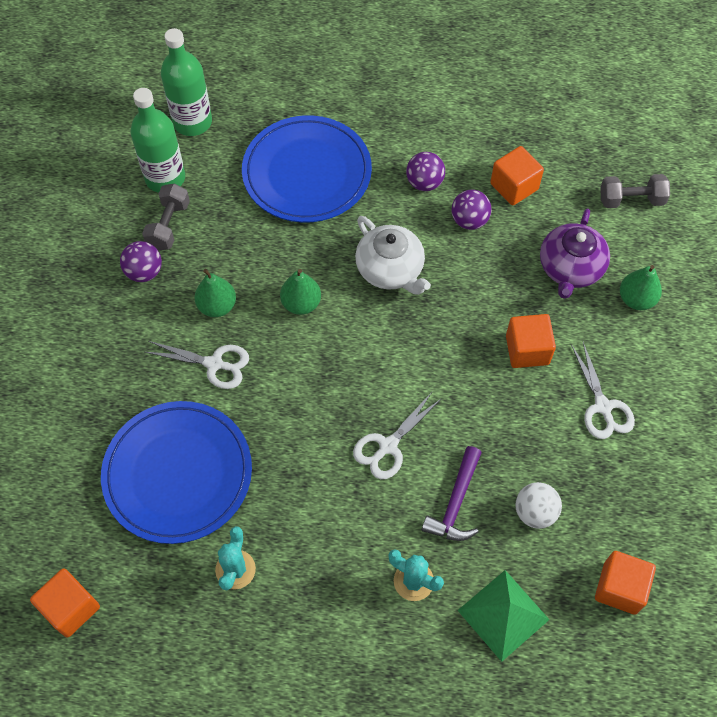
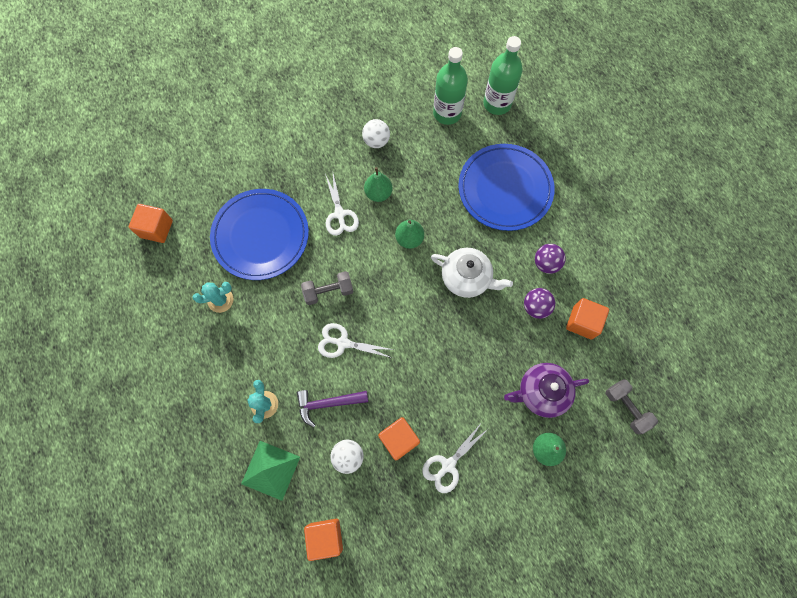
camera: 60 degrees right, 10 degrees up
(144, 272) = (376, 141): purple ball -> white ball
(168, 225) = (416, 135): grey dumbbell -> grey dumbbell (328, 291)
(390, 269) = (467, 278): white teapot -> white teapot turned 90 degrees counterclockwise
(527, 350) = (461, 394): orange cube -> orange cube (399, 439)

